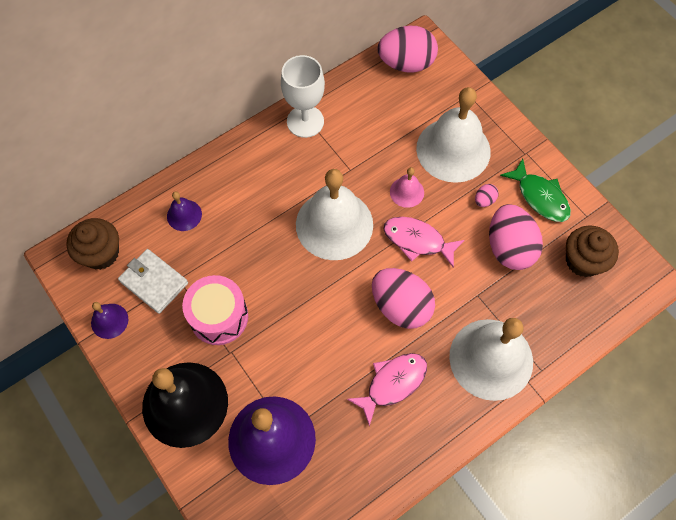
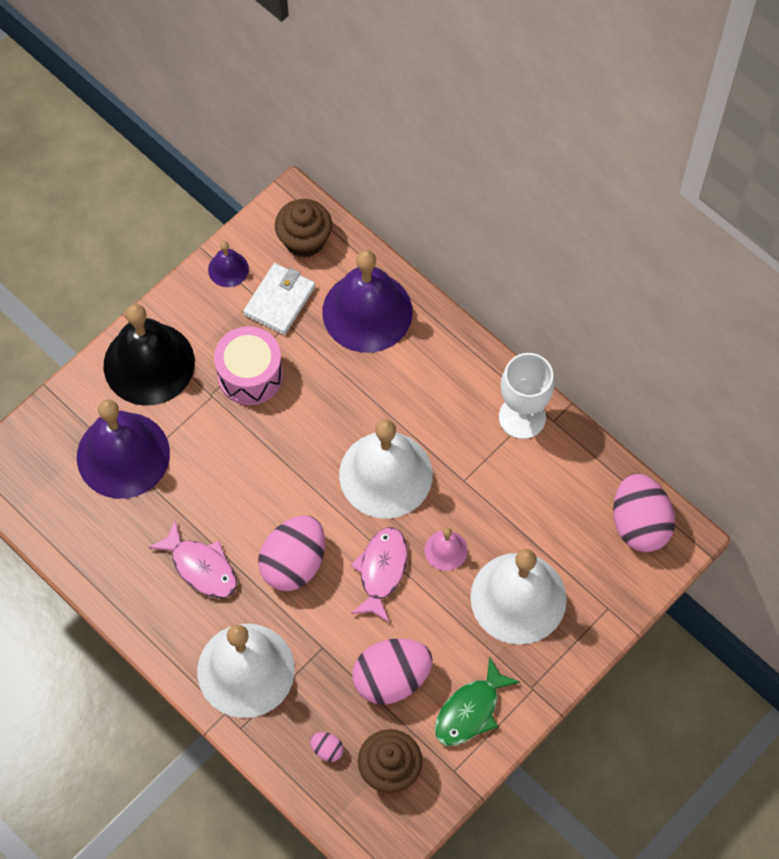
camera: 80 degrees right, 0 degrees up
(184, 215) = (367, 311): purple bell -> purple bell, size x2.21
(484, 200) = (452, 643): pink egg -> pink egg (327, 749)

